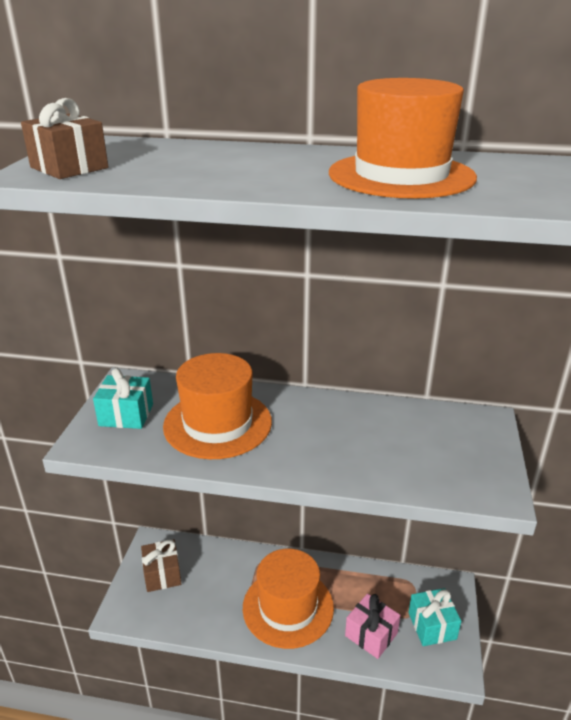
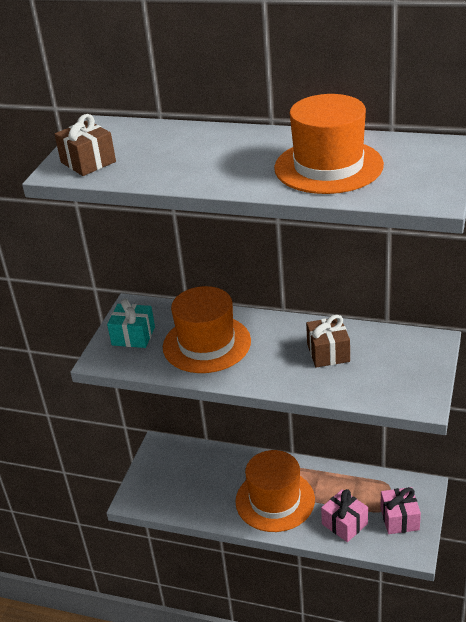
camera: 10 degrees right, 5 degrees up
(162, 574) = (168, 471): brown gift -> brown gift (328, 353)
(432, 626) = (399, 519): turquoise gift -> pink gift

